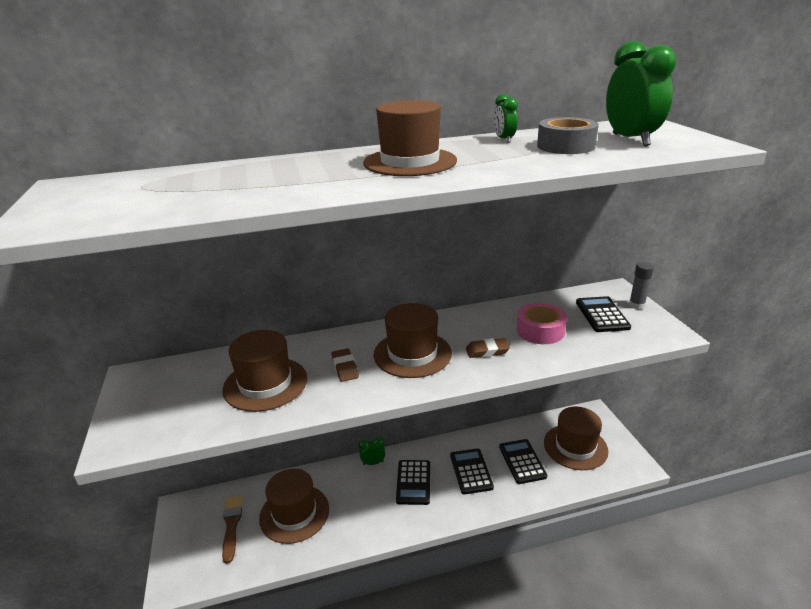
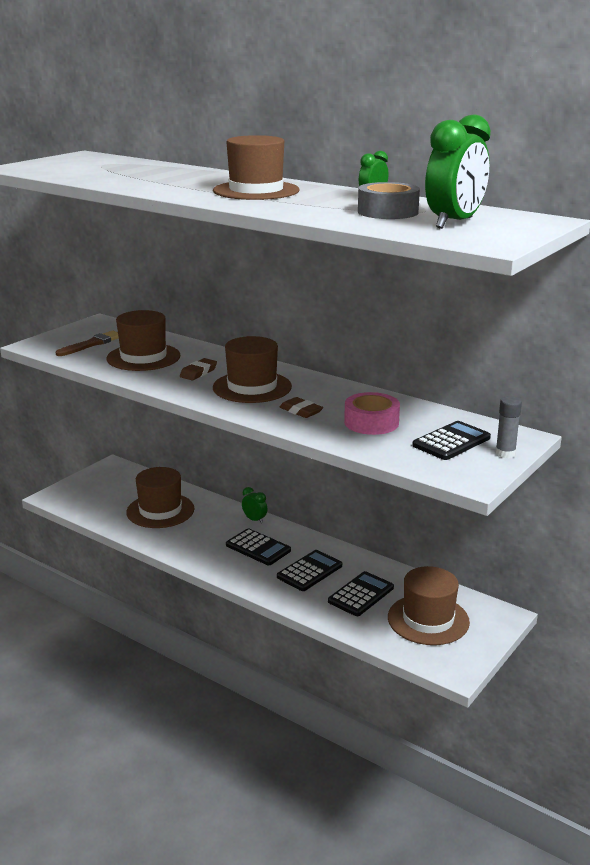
camera: 50 degrees right, 5 degrees down
(232, 525) = (120, 492): brown brush -> brown brush (91, 344)
(413, 482) = (258, 548): black calculator -> black calculator turned 105 degrees counterclockwise

